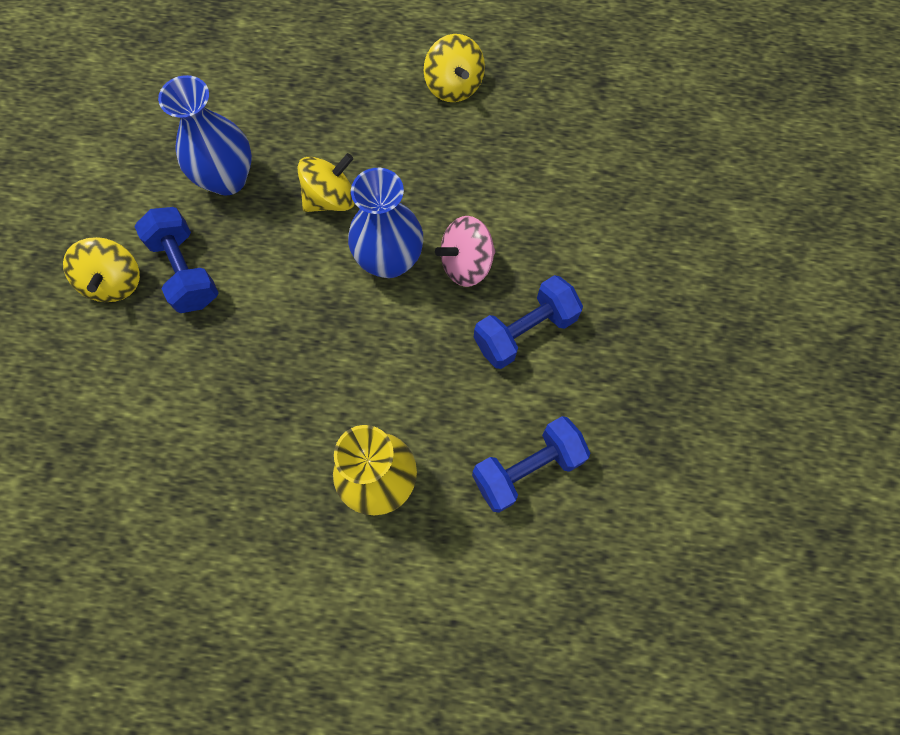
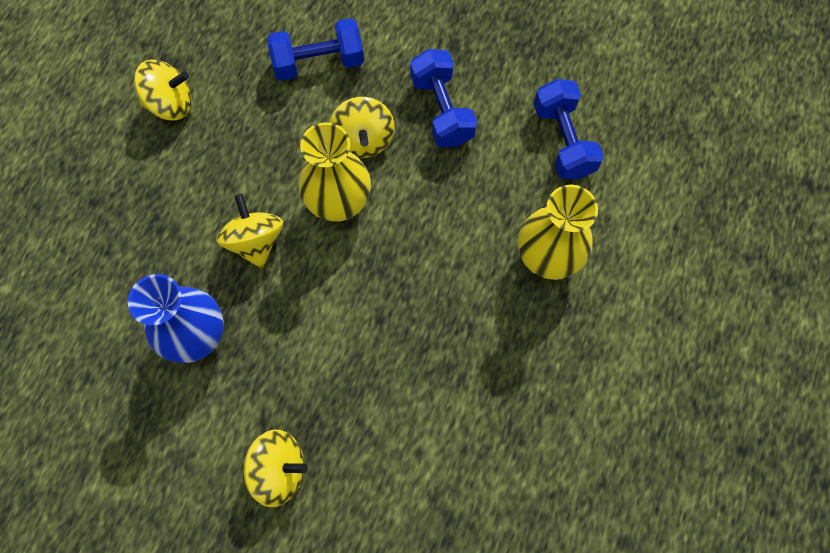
camera: 75 degrees left, 0 degrees up
(185, 270) = (289, 394): blue dumbbell -> blue dumbbell (318, 62)
(389, 260) = (339, 203): blue vase -> yellow vase
(466, 264) = (363, 140): pink spinning top -> yellow spinning top

